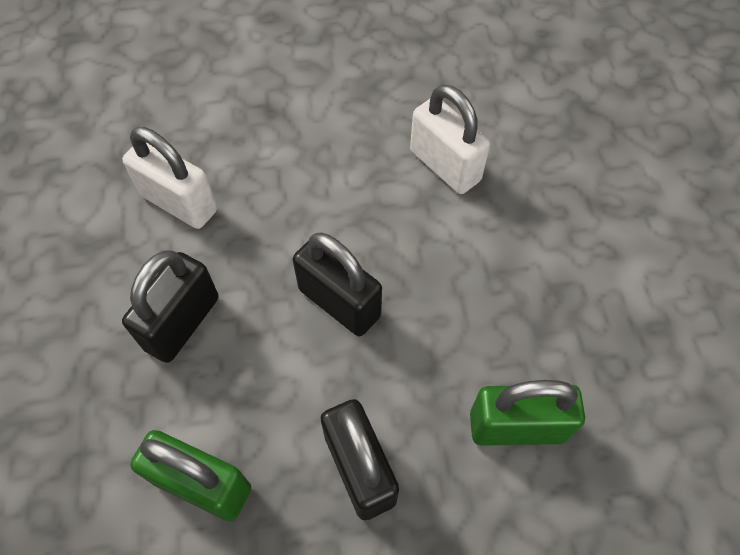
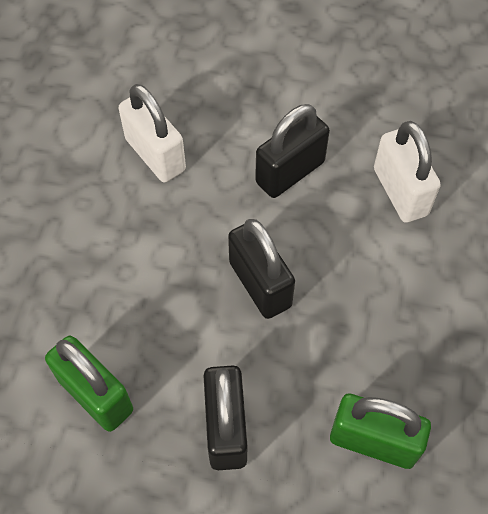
camera: 20 degrees right, 0 degrees up
(182, 323) = (123, 258): black padlock -> black padlock (290, 172)

